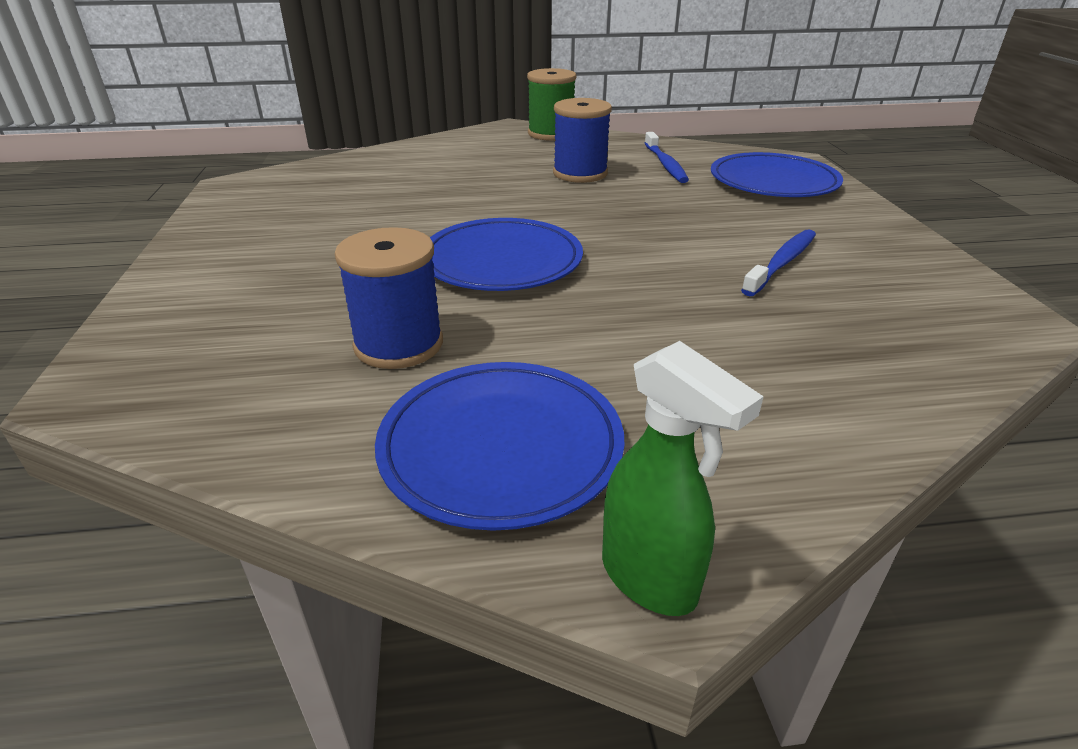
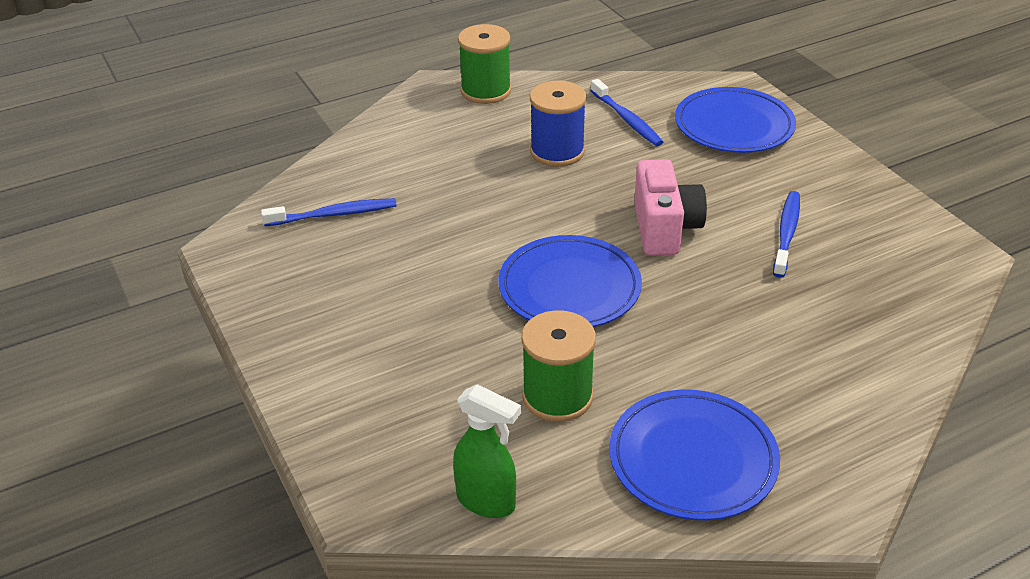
camera: 20 degrees left, 5 degrees up
(342, 180) = (334, 214): none -> blue toothbrush
(398, 344) = (557, 396): blue spool -> green spool
(642, 237) = (664, 229): none -> pink camera
(650, 579) = (829, 515): green spray bottle -> green spray bottle (487, 501)

